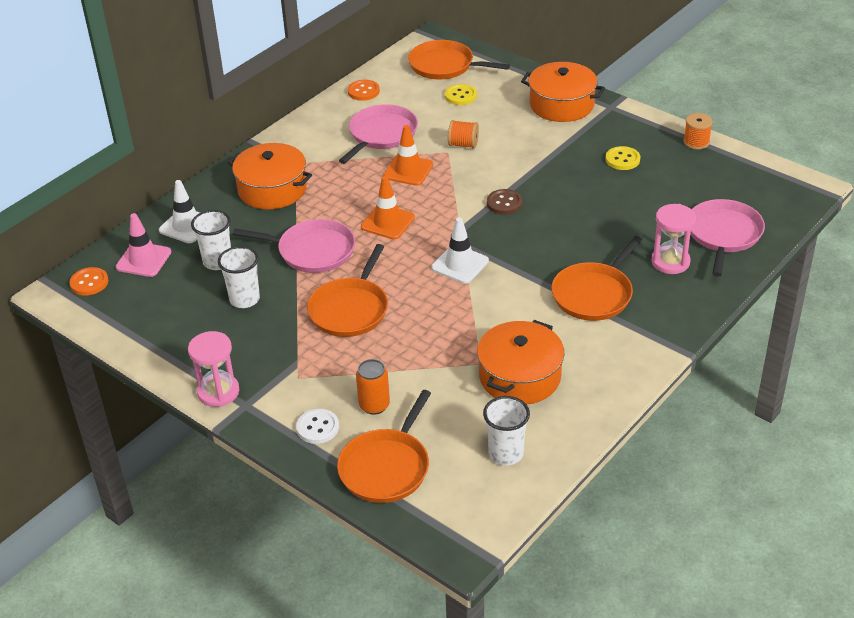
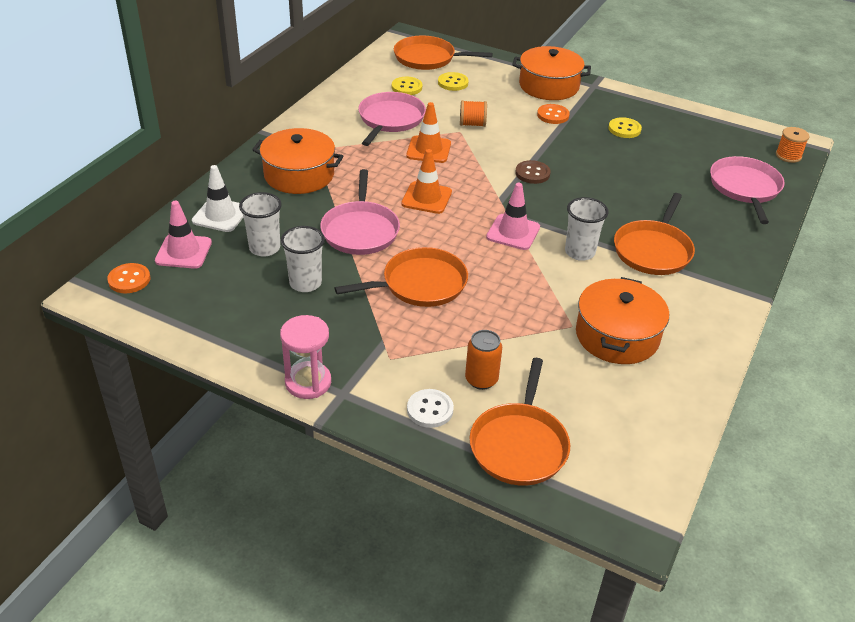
camera: 15 degrees left, 0 degrees up
(312, 251) = (360, 230): pink pan -> pink pan turned 90 degrees clockwise
(350, 309) = (420, 284): orange pan -> orange pan turned 120 degrees counterclockwise
(363, 91) = (359, 83): orange button -> orange button (553, 115)
(410, 99) = (406, 87): none -> yellow button
(460, 264) = (513, 232): white traffic cone -> pink traffic cone
(506, 454) = (637, 416): white cup -> white cup (579, 252)
(670, 262) = (709, 215): pink hourglass -> none
(696, 142) = (682, 111): orange spool -> orange spool (788, 156)

